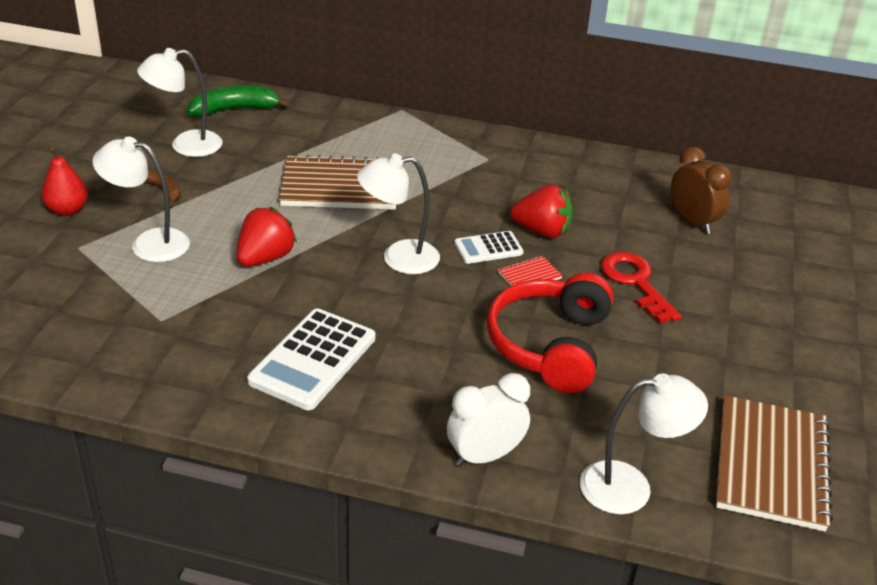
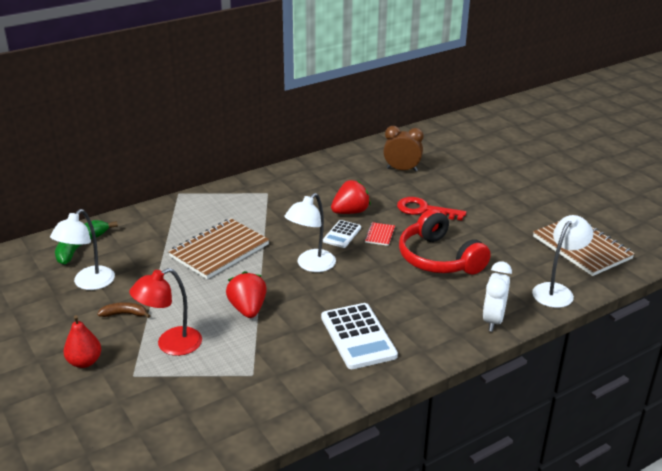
camera: 45 degrees left, 5 degrees down
(149, 243) = (171, 345): white lamp -> red lamp

